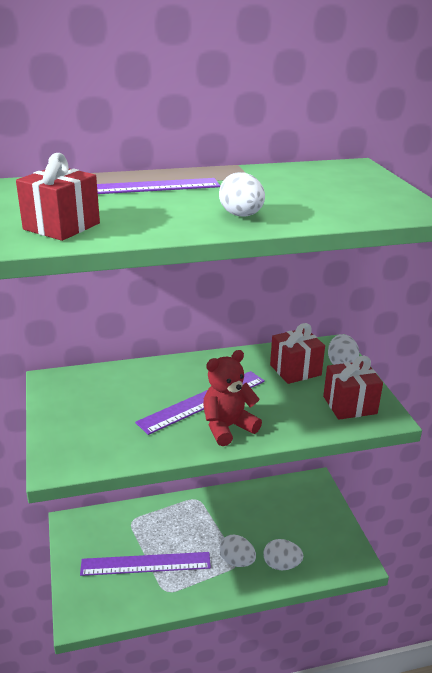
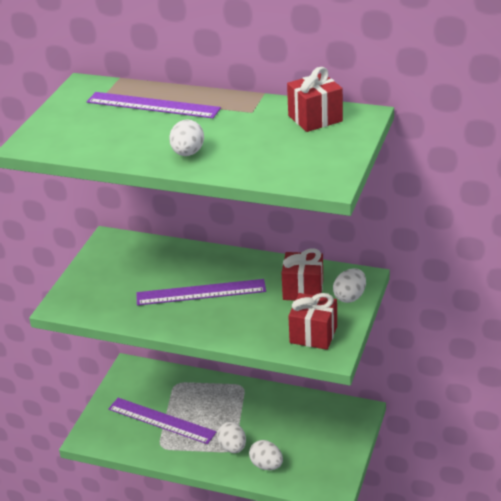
camera: 35 degrees right, 5 degrees up
(61, 226) = (62, 135): red gift -> red gift (315, 118)
(227, 427) = (198, 319): red teddy bear -> none

